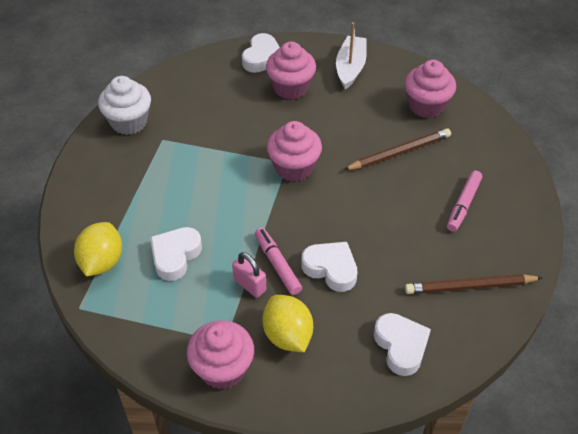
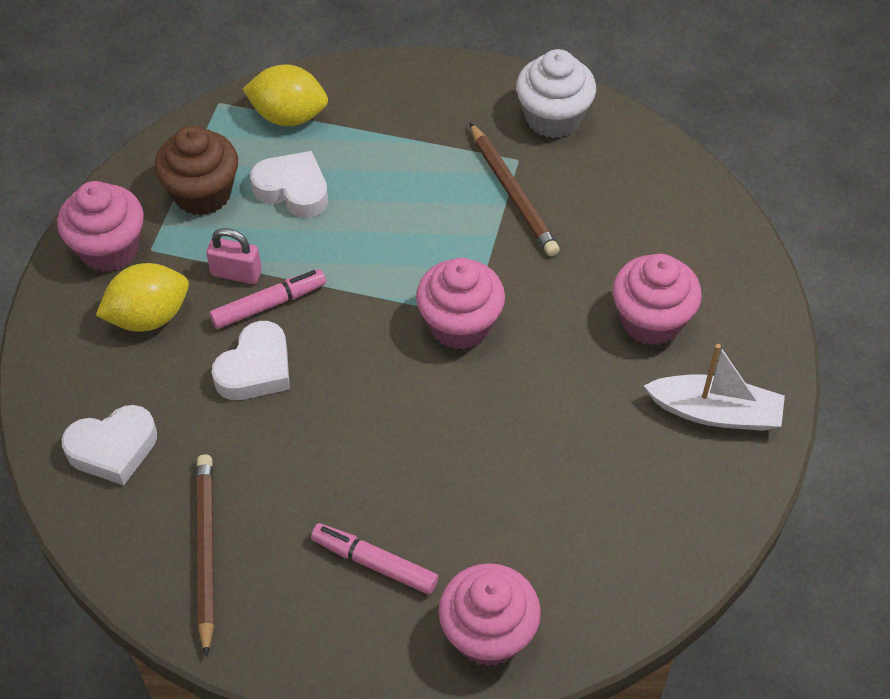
camera: 90 degrees right, 5 degrees up
(173, 311) = (202, 193): none -> brown cupcake
(249, 285) = (236, 273): pink padlock -> pink padlock turned 60 degrees clockwise
(262, 58) = (726, 279): white heart -> none
(399, 152) = (497, 476): brown pencil -> brown pencil (513, 193)
(426, 106) = (620, 530): pink cupcake -> pink cupcake (488, 634)

